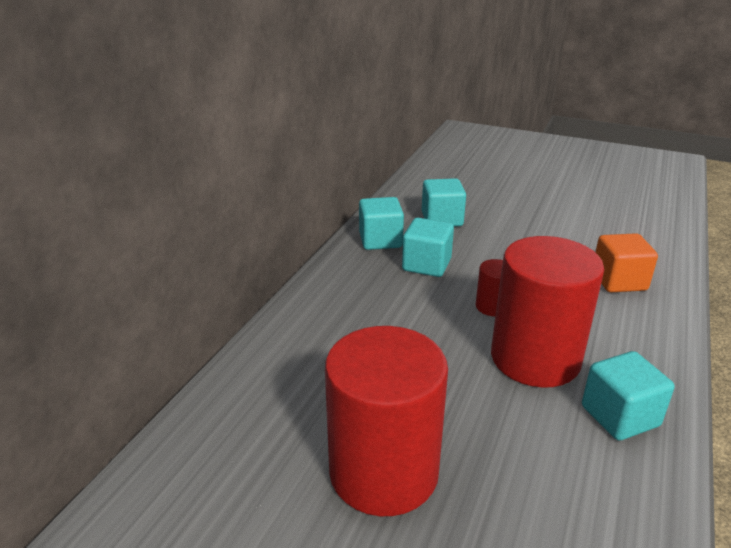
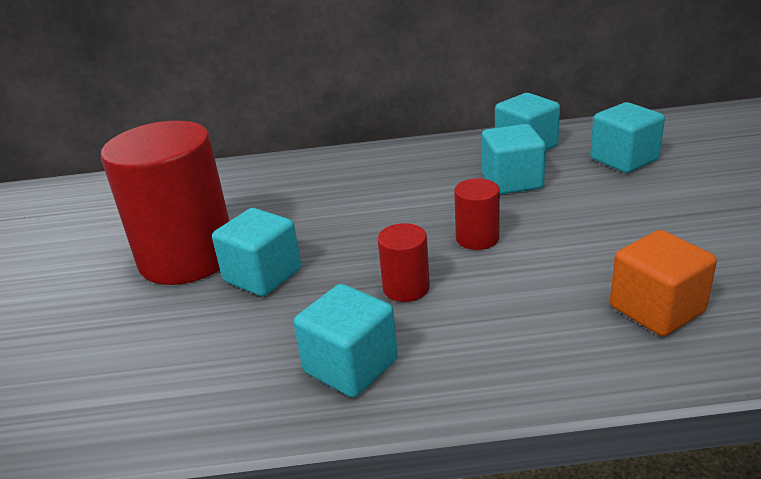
camera: 65 degrees right, 0 degrees up
(460, 428) = (262, 275): none -> turquoise cube
(535, 358) = (406, 288): red cylinder -> red cylinder, size x0.44

